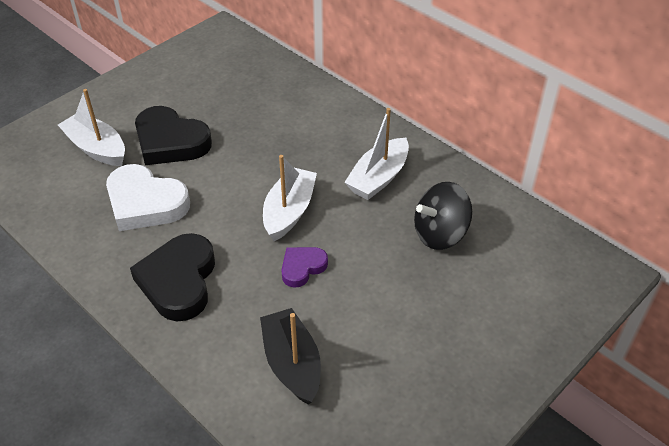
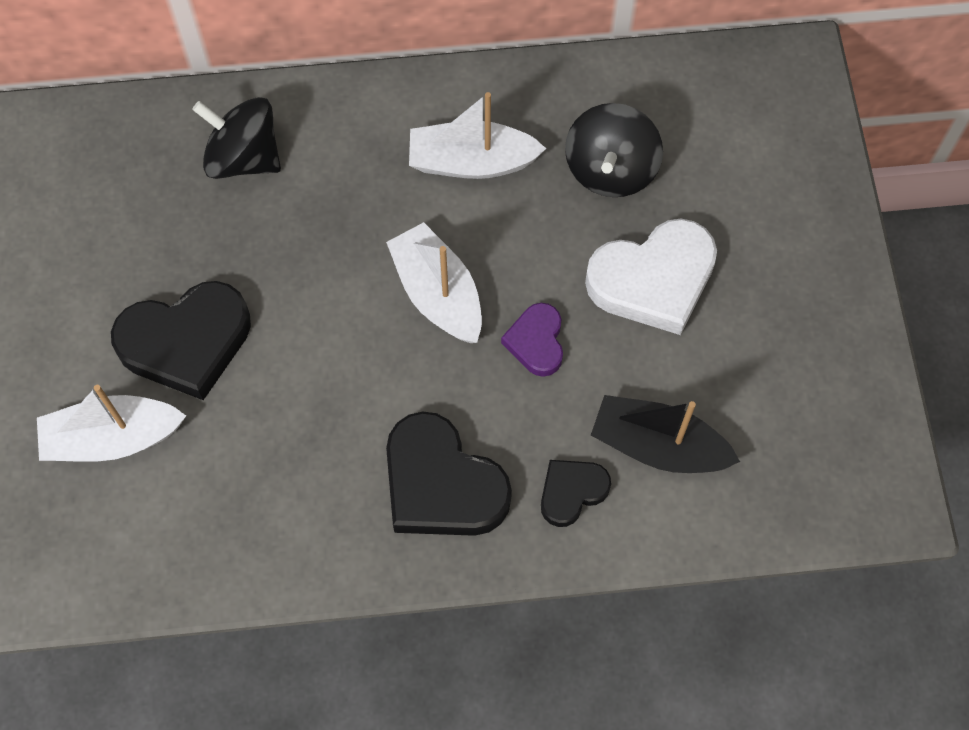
camera: 50 degrees left, 20 degrees up
(145, 203) = (275, 441): white heart -> white heart (653, 280)
(225, 341) = (571, 492): none -> black heart
(288, 102) = (244, 158): none -> black spinning top
(378, 178) = (471, 162): white boat -> white boat turned 105 degrees clockwise

